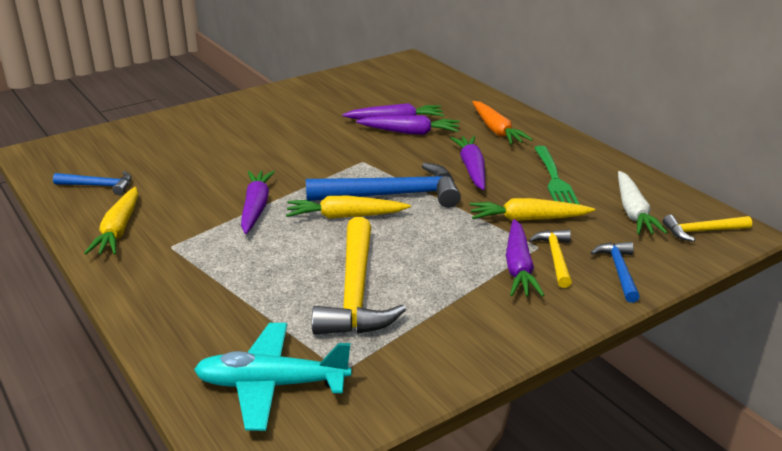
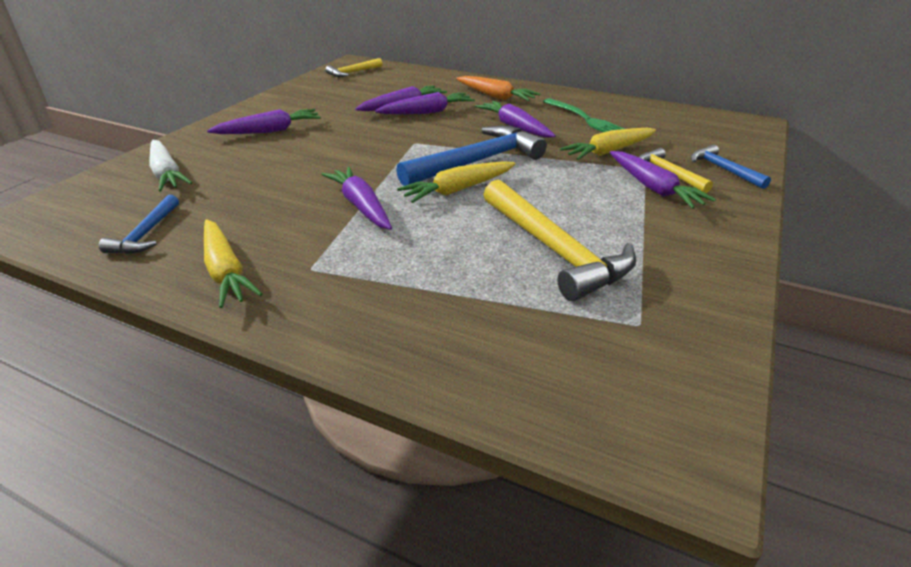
camera: 30 degrees left, 5 degrees up
(98, 186) = (146, 234): blue hammer -> blue hammer turned 120 degrees clockwise
(261, 119) = (270, 131): none -> purple carrot
(272, 385) = (596, 368): turquoise plane -> none
(633, 212) = (671, 128): white carrot -> white carrot (167, 174)
(702, 231) = (732, 128): yellow hammer -> yellow hammer (353, 72)

